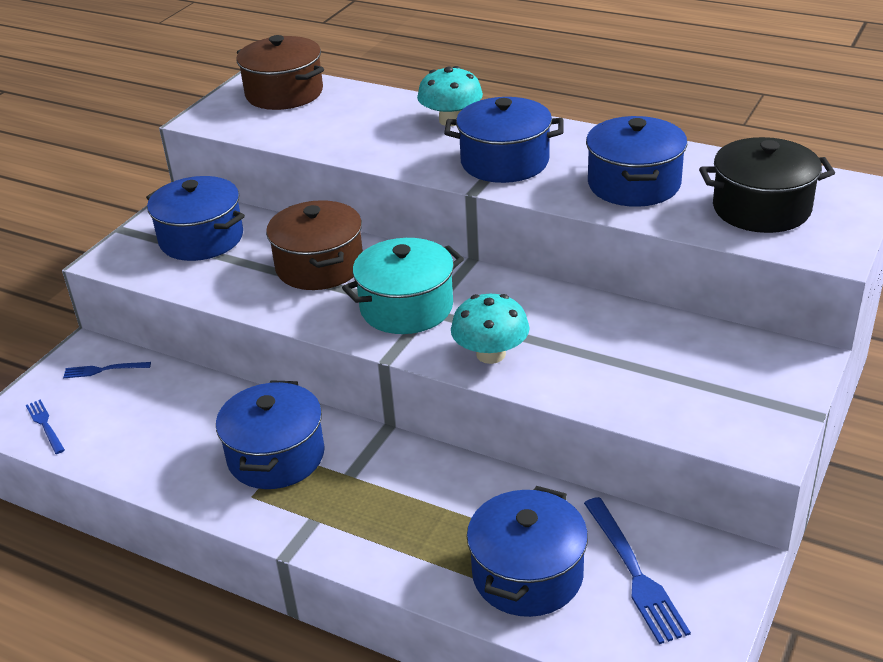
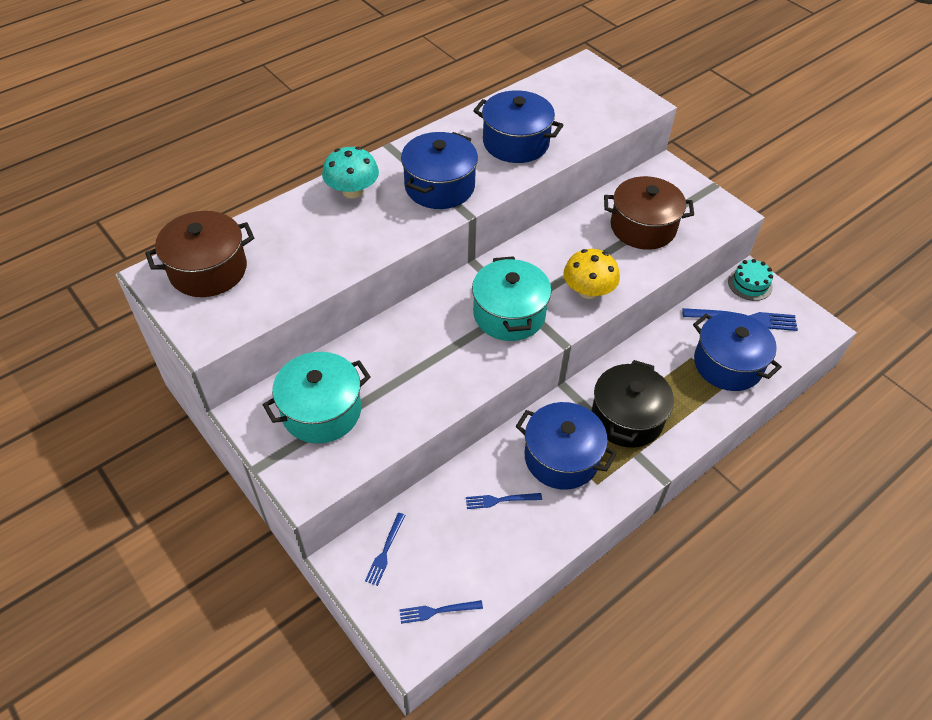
camera: 70 degrees left, 15 degrees up
(195, 426) = (500, 500): none -> blue fork
(201, 239) = (321, 411): blue pot -> turquoise pot
(319, 266) = (421, 346): brown pot -> brown pot (643, 227)
(490, 354) = (588, 291): turquoise mushroom -> yellow mushroom
(718, 564) = (750, 284): none -> turquoise cake
(761, 208) = (581, 107): black pot -> black pot (627, 418)

